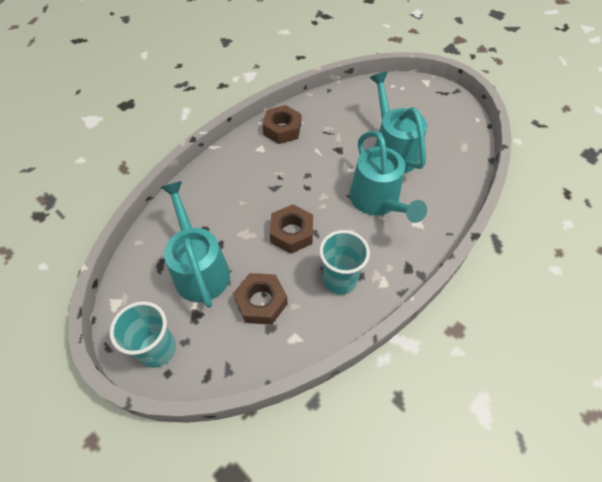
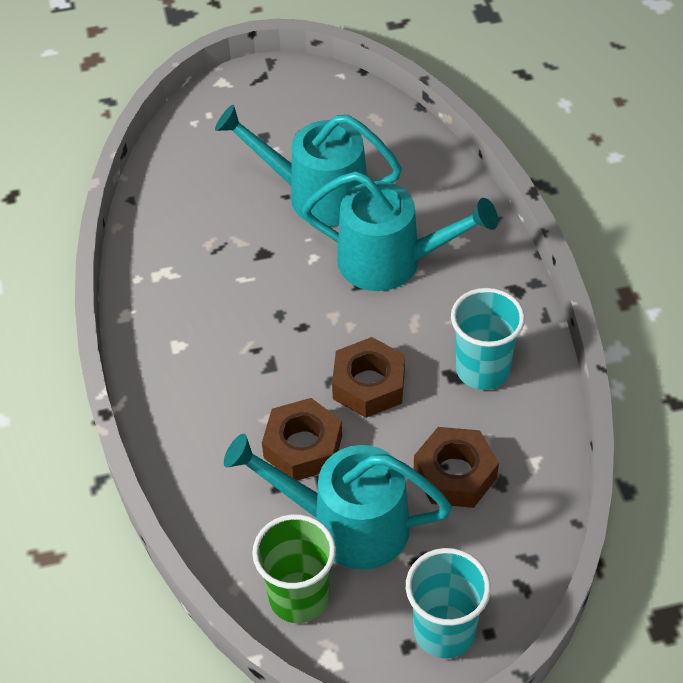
camera: 55 degrees left, 5 degrees down
(145, 271) = (299, 597): none -> green cup
(282, 129) = (162, 299): brown nut -> brown nut (303, 447)

